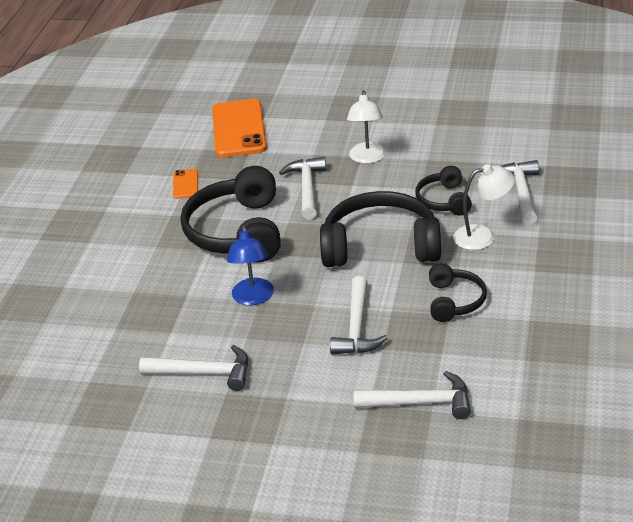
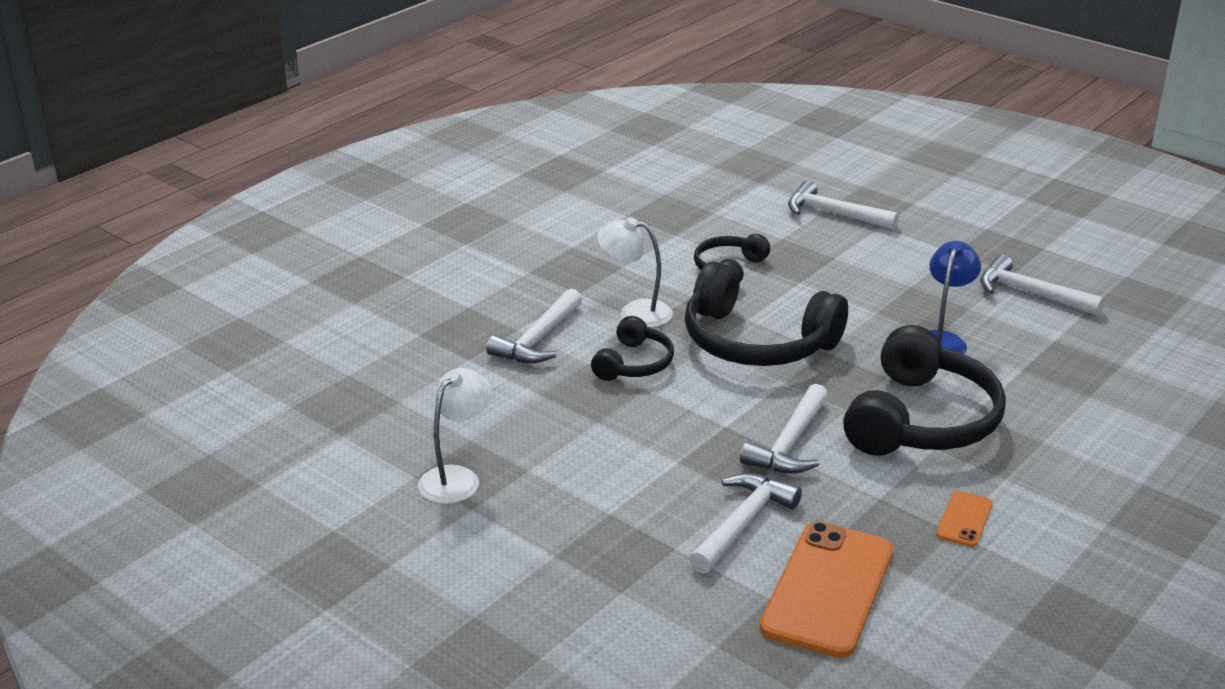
camera: 155 degrees left, 5 degrees down
(357, 328) = (846, 280): white hammer -> white hammer (742, 523)
(367, 158) = (672, 455): white lamp -> white lamp (456, 478)

